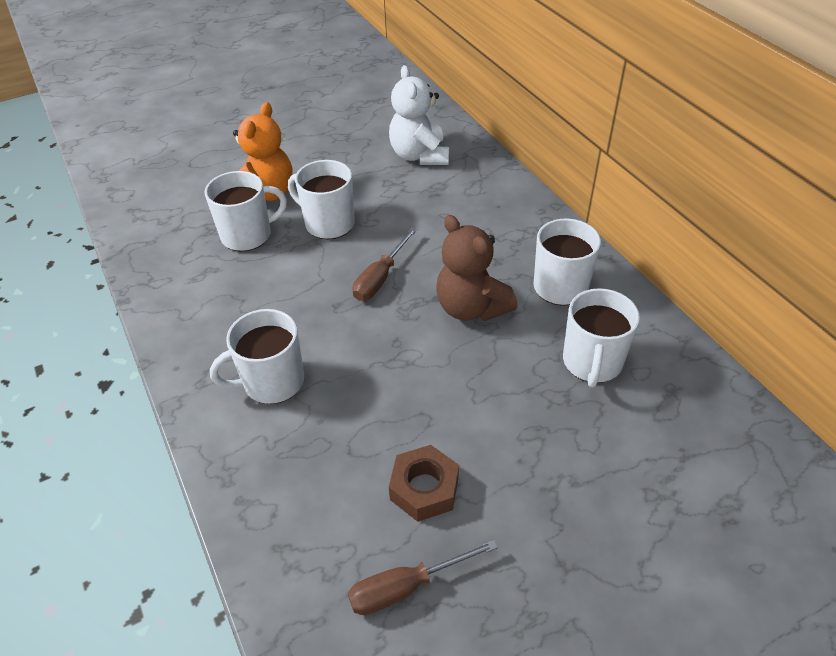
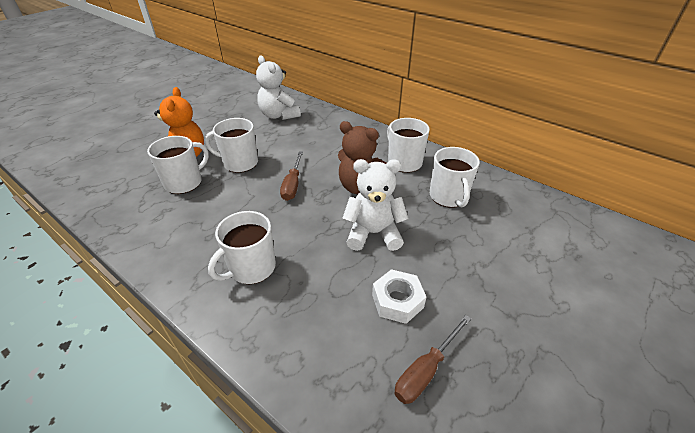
camera: 25 degrees left, 5 degrees down
(424, 488) = (397, 301): brown nut -> white nut
(448, 385) = (373, 233): none -> white teddy bear

